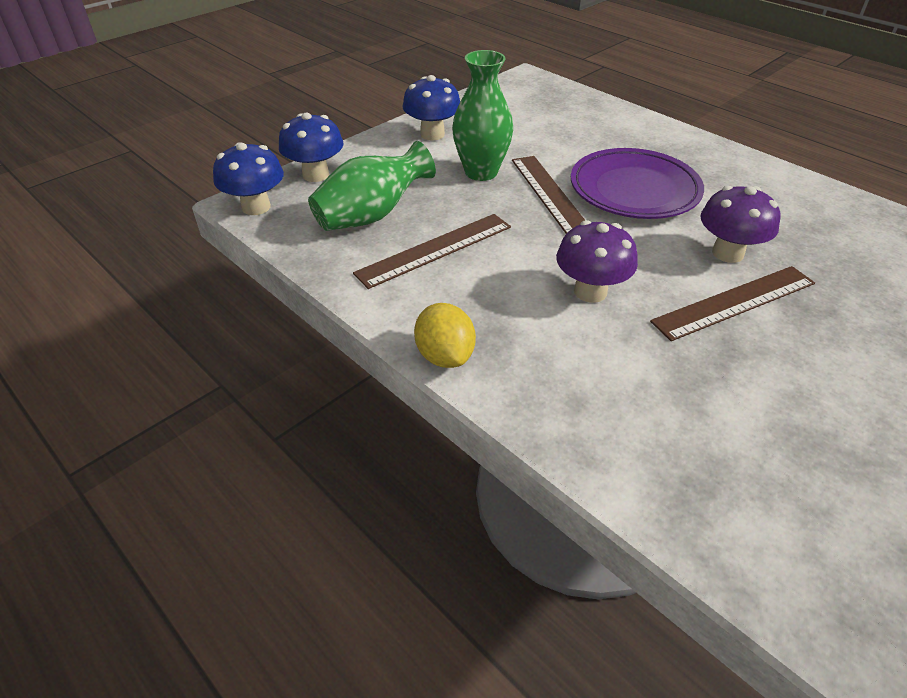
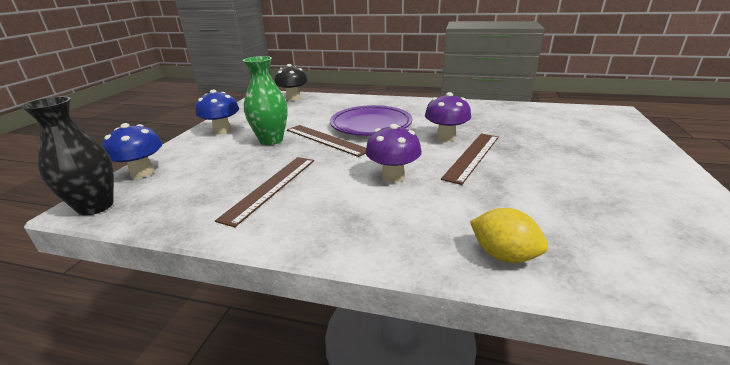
camera: 30 degrees left, 15 degrees down
(256, 207) = (95, 206): blue mushroom -> black vase
(372, 215) = (206, 183): green vase -> none
(445, 356) = (330, 247): yellow lemon -> yellow lemon (503, 255)
(562, 97) = (293, 98): none -> black mushroom

